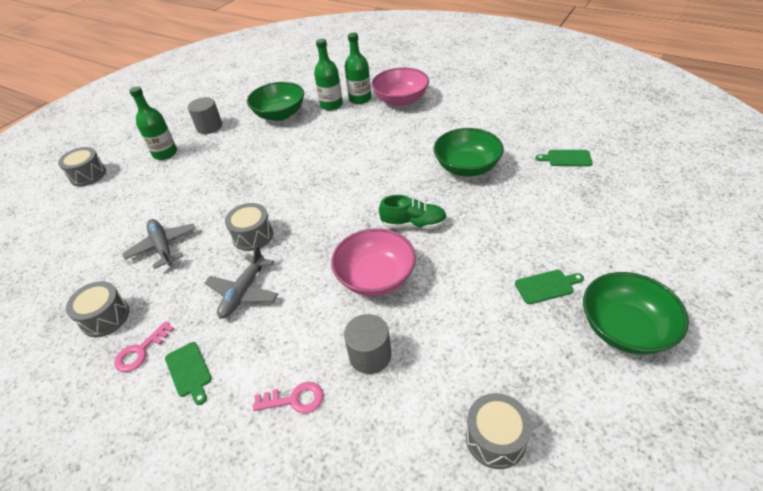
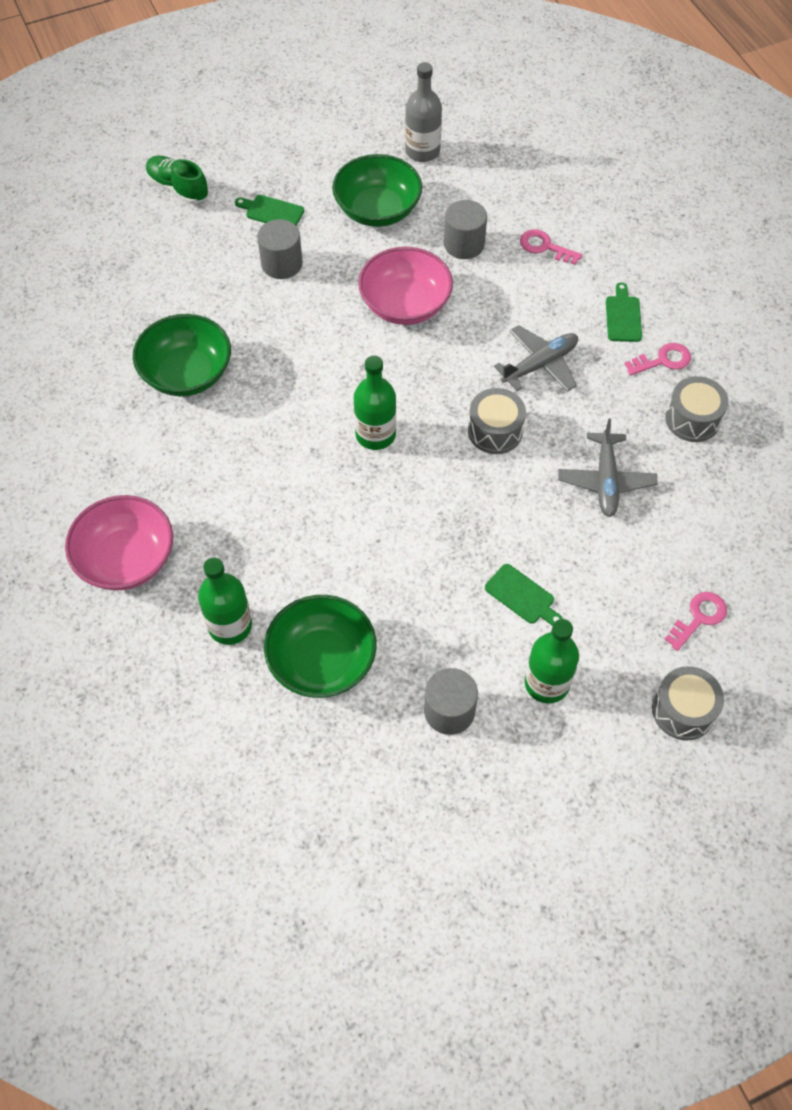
camera: 150 degrees left, 15 degrees up
(84, 212) = (699, 617): none -> pink key
(360, 99) = (177, 609): green bottle -> green bottle (375, 434)
(413, 224) = (318, 338): green shoe -> green shoe (178, 189)
(491, 254) = (282, 264): none -> grey cylinder
(495, 438) = (422, 151): grey drum -> grey bottle
(566, 158) = (76, 315): green cutting board -> green cutting board (522, 596)
(625, 328) = (258, 155): green bowl -> green bowl (377, 210)

